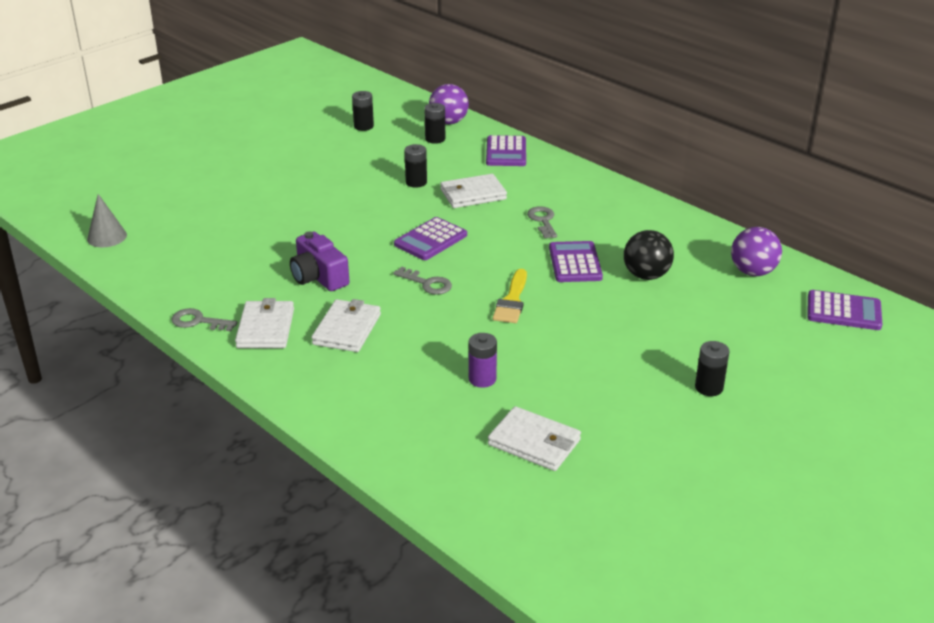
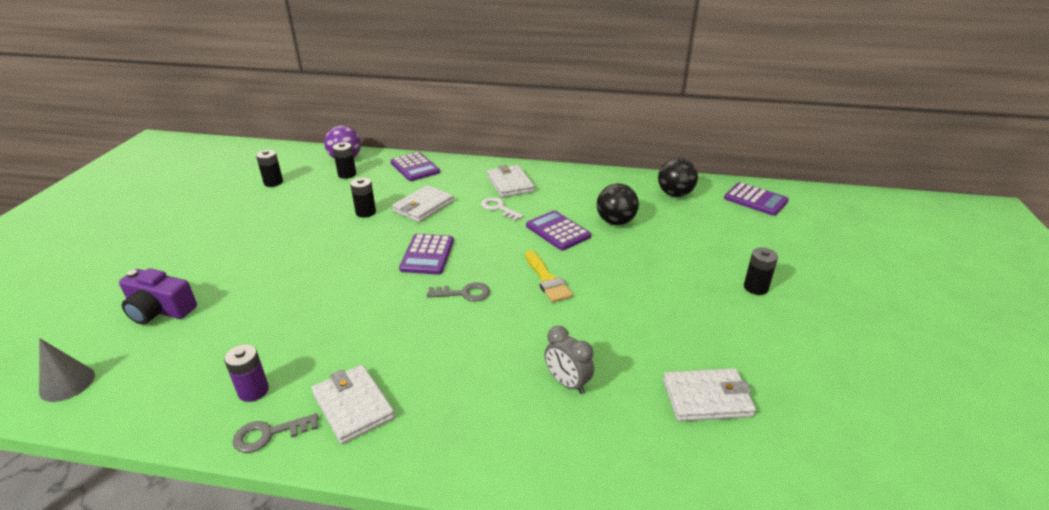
camera: 35 degrees left, 0 degrees up
(318, 277) = (358, 328): purple camera -> purple camera (160, 310)
(347, 329) = (437, 368): white wallet -> white wallet (510, 184)
(434, 382) = (567, 383): none -> grey clock
(482, 379) = (602, 359): purple battery -> purple battery (253, 391)
(543, 221) = (499, 208): grey key -> white key
(752, 272) = (675, 194): purple ball -> black ball
(843, 311) = (755, 200): purple calculator -> purple calculator turned 60 degrees clockwise

